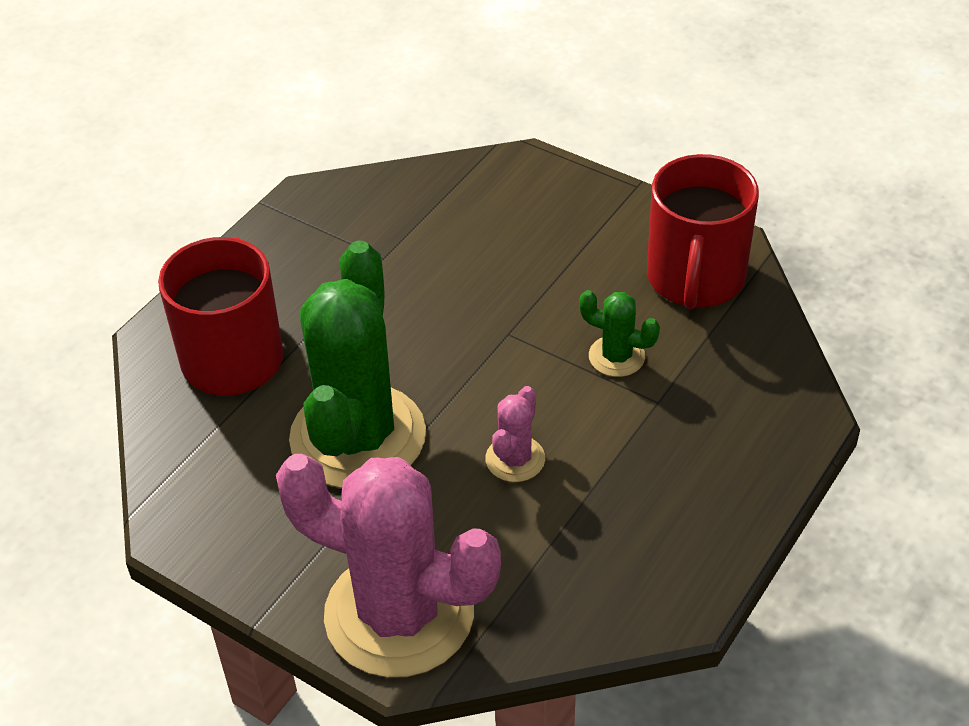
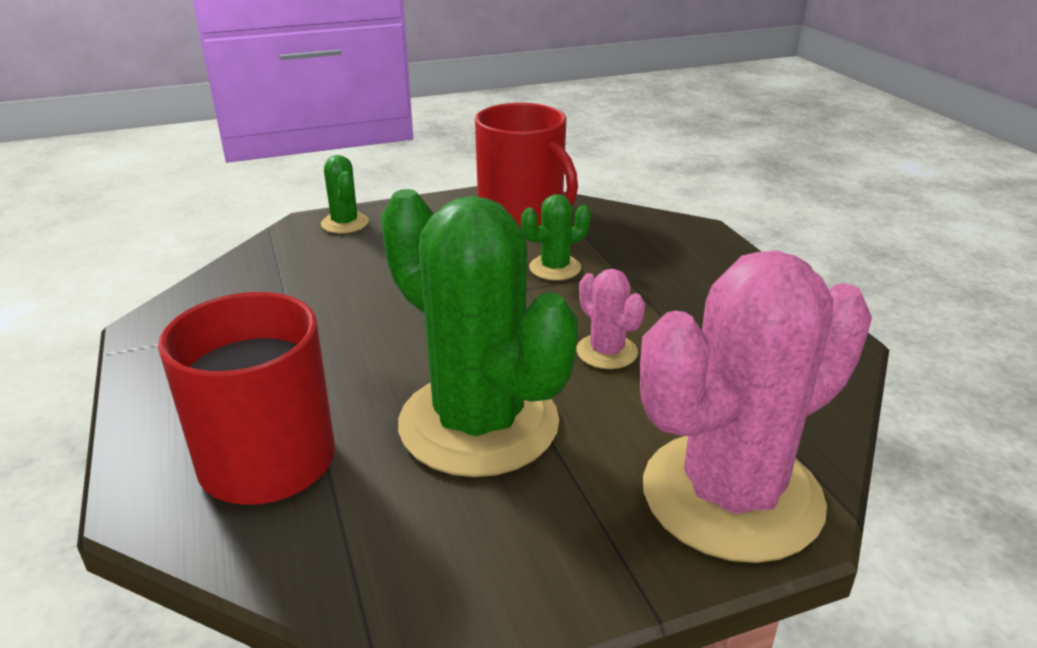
camera: 55 degrees left, 15 degrees down
(549, 182) = (345, 223): none -> green cactus

